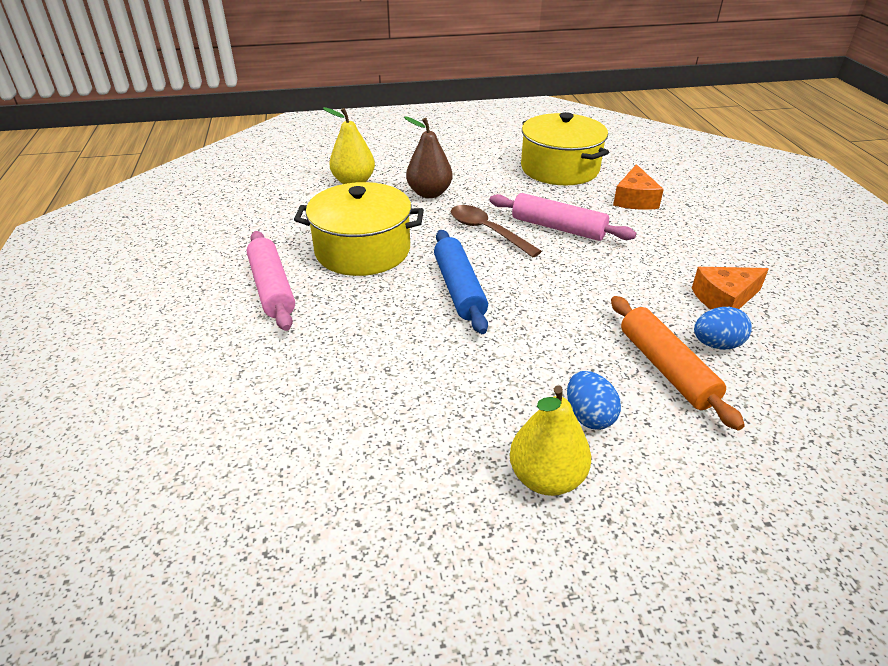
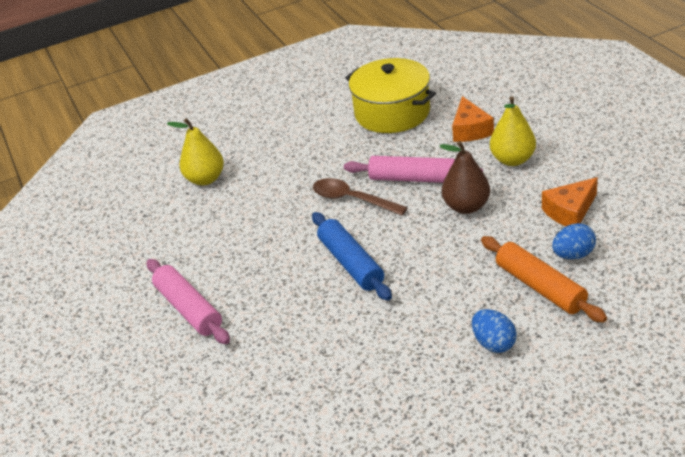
camera: 10 degrees left, 0 degrees up
(362, 250) = (250, 249): yellow pot -> none
(429, 193) = (283, 173): brown pear -> brown pear (466, 206)
(546, 478) = (478, 399): yellow pear -> yellow pear (512, 160)

